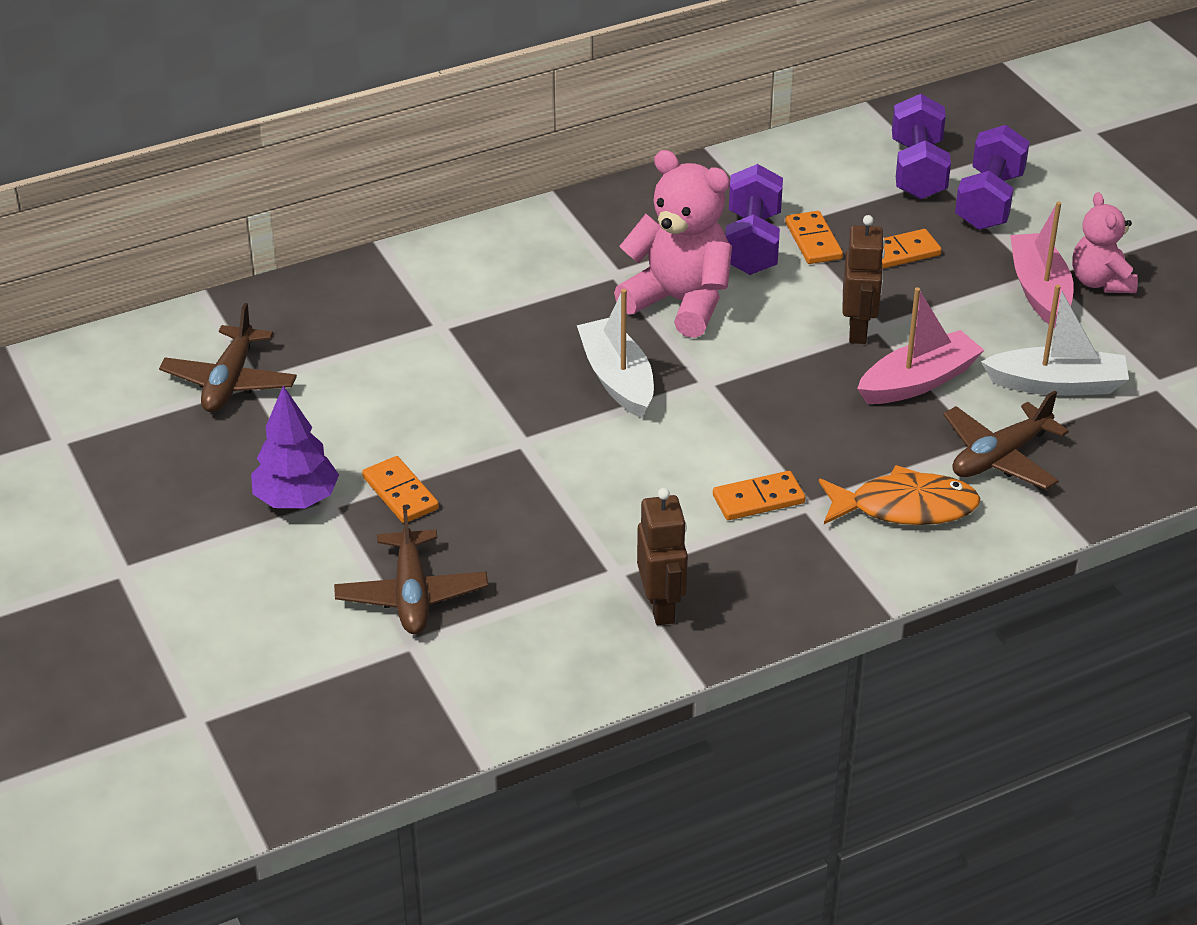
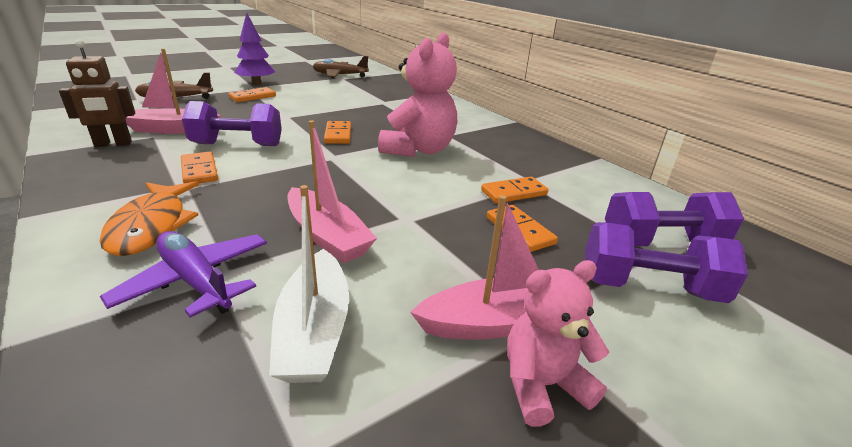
camera: 80 degrees right, 10 degrees down
(594, 560) = (172, 129): none -> pink boat
(617, 379) = (338, 134): white boat -> orange domino
(752, 243) = (496, 171): purple dumbbell -> purple dumbbell (237, 145)
(858, 330) = (399, 209): brown robot -> none
(1000, 457) = (196, 281): brown plane -> purple plane

